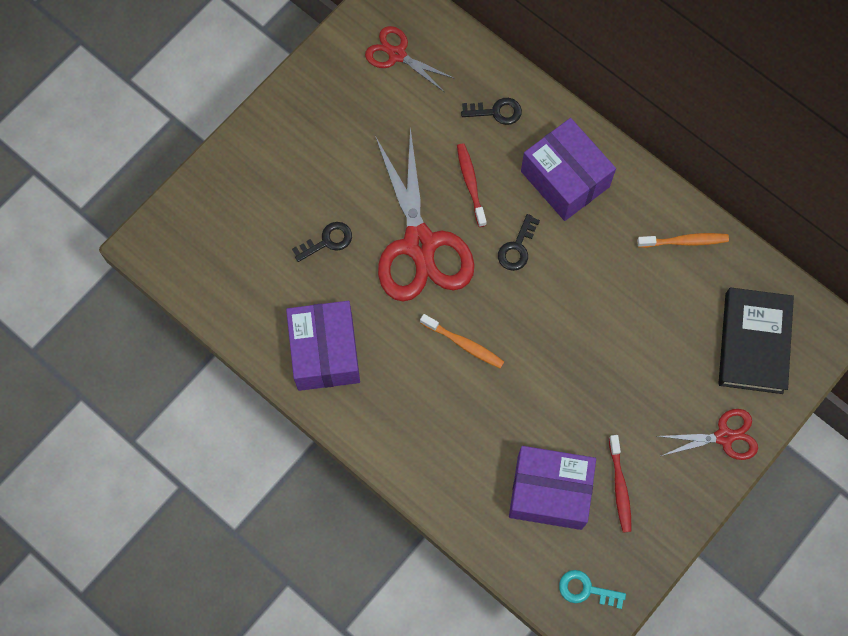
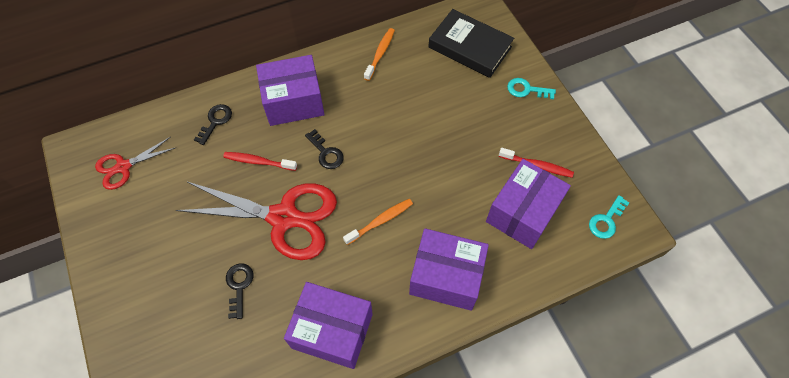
camera: 65 degrees left, 10 degrees down
(434, 439) = (446, 276): none -> purple box
(724, 436) = (526, 90): red scissors -> turquoise key

